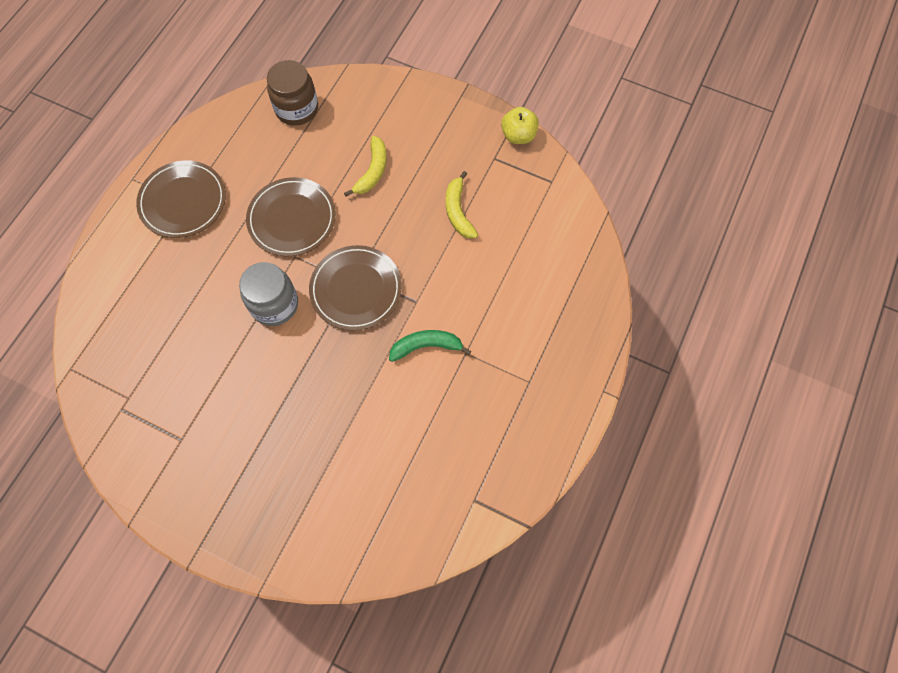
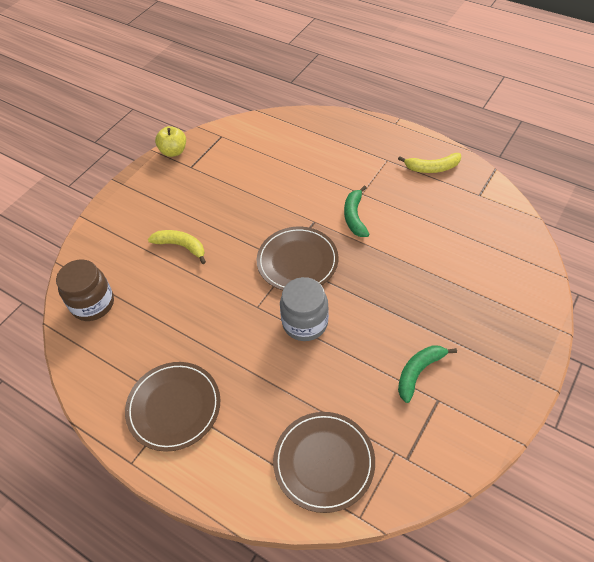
camera: 80 degrees left, 15 degrees down
(213, 420) = (418, 372): none -> green banana
(292, 219) = (217, 308): brown plate -> brown plate (324, 462)
(458, 211) = (235, 191): yellow banana -> yellow banana (432, 168)

